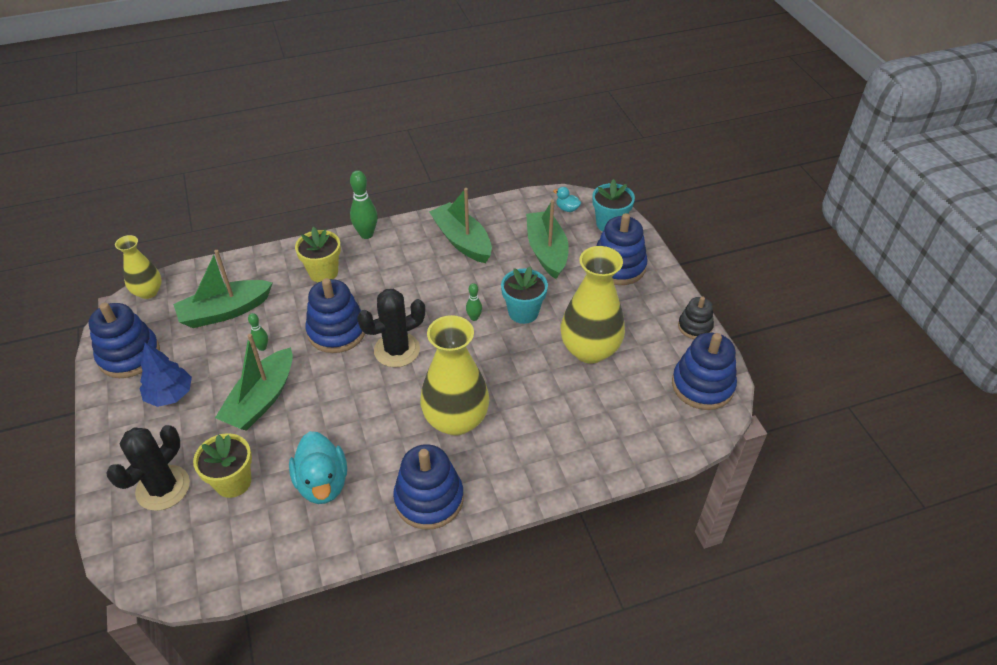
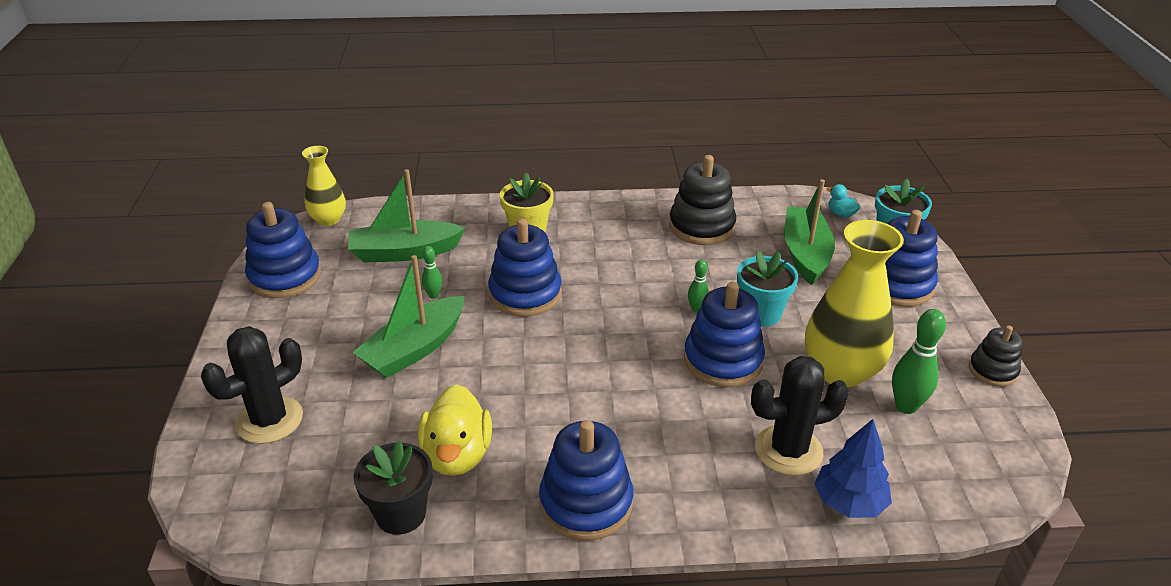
camera: 15 degrees right, 10 degrees down
(170, 395) = (314, 324): blue tree -> blue tree (849, 502)
(233, 482) = (351, 431): yellow flower pot -> none
(294, 541) = (401, 514): none -> black flower pot
(322, 483) = (457, 455): turquoise duck -> yellow duck
(366, 234) = (589, 203): green bowling pin -> green bowling pin (906, 406)
(397, 350) = (591, 326): black cactus -> black cactus (788, 450)
(456, 420) = (645, 417): yellow vase -> none
(462, 241) = (701, 227): green boat -> black stacking toy
(702, 385) = (994, 442): blue stacking toy -> blue stacking toy (723, 360)

